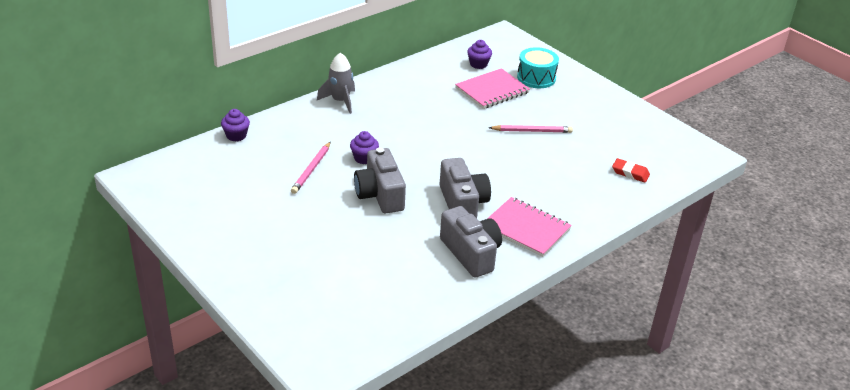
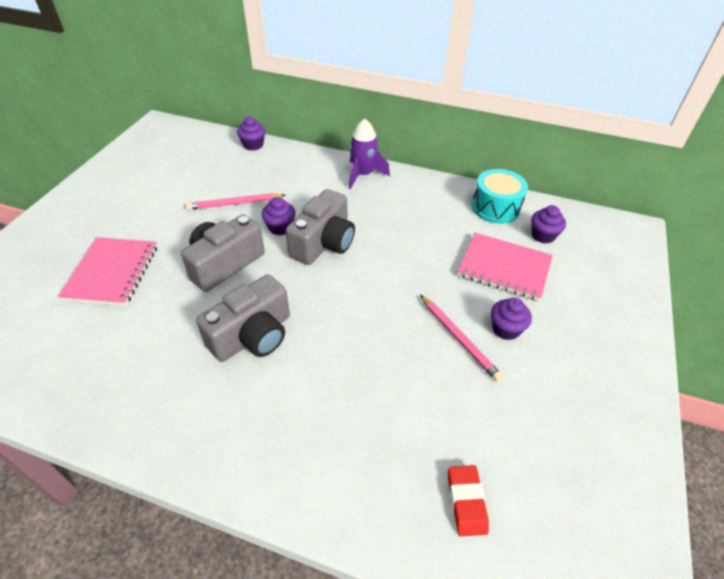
camera: 60 degrees right, 10 degrees up
(340, 101) = (363, 175): grey rocket -> purple rocket
(471, 253) = (155, 385): grey camera -> grey camera (324, 243)
(526, 228) = (238, 421): pink notebook -> pink notebook (112, 272)
(536, 78) = (579, 295): turquoise drum -> turquoise drum (495, 207)
(539, 113) = (506, 329): none -> purple cupcake

